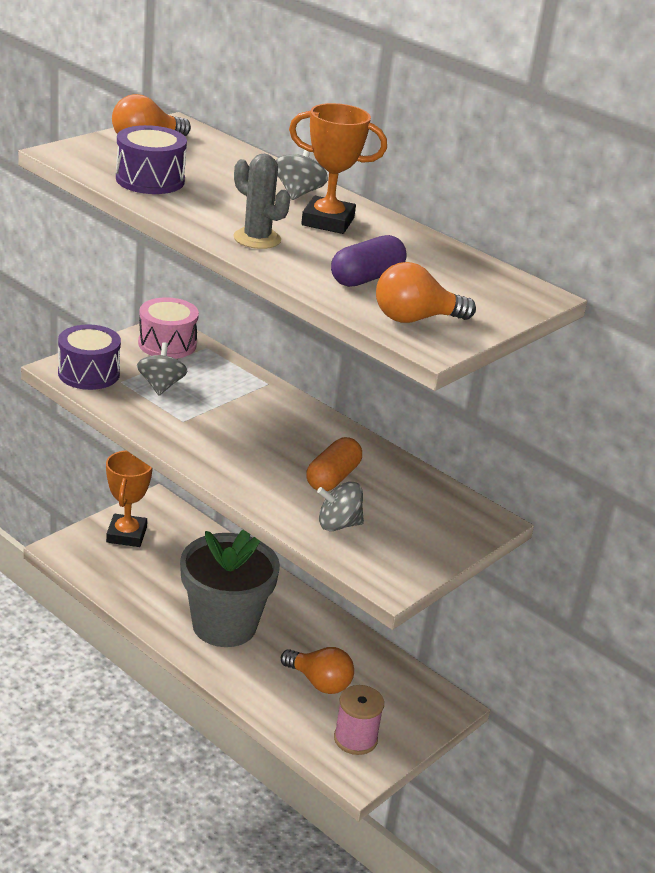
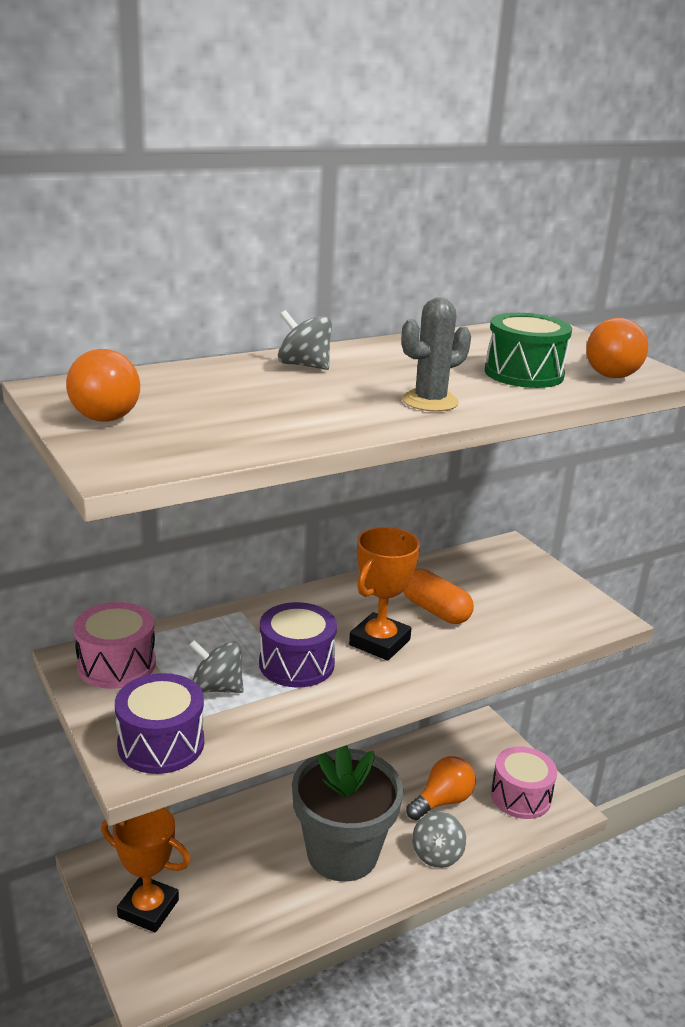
camera: 70 degrees left, 5 degrees down
(150, 180) = (242, 428): purple drum -> purple drum (296, 664)
(328, 221) = (384, 366): orange trophy -> orange trophy (379, 642)
(338, 524) = (516, 625): grey spinning top -> grey spinning top (437, 854)
(355, 739) = (520, 796): pink spool -> pink drum
(366, 278) = (524, 374): purple capsule -> green drum

